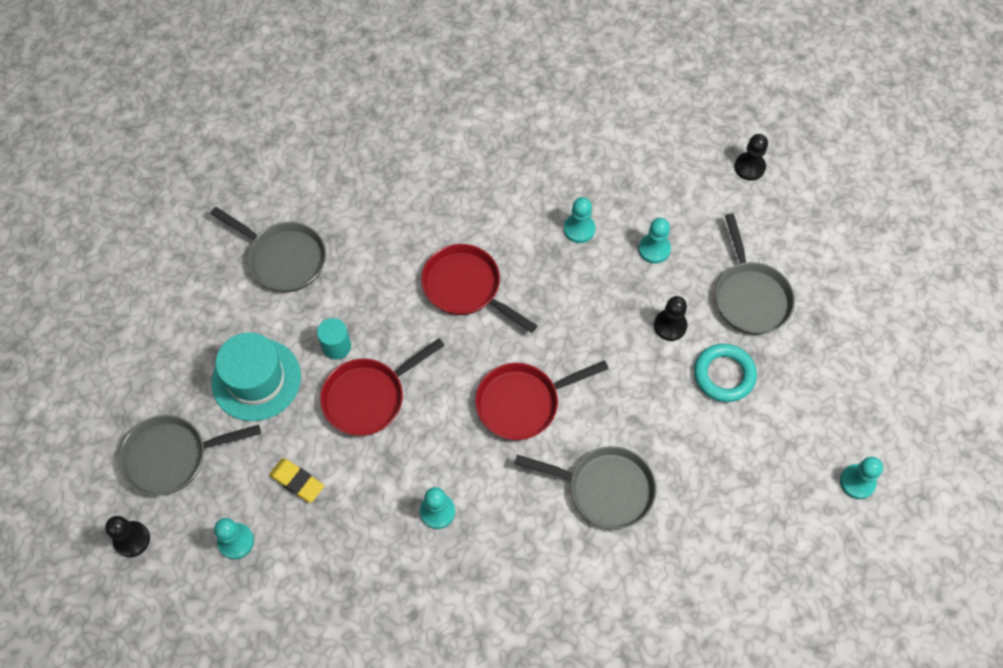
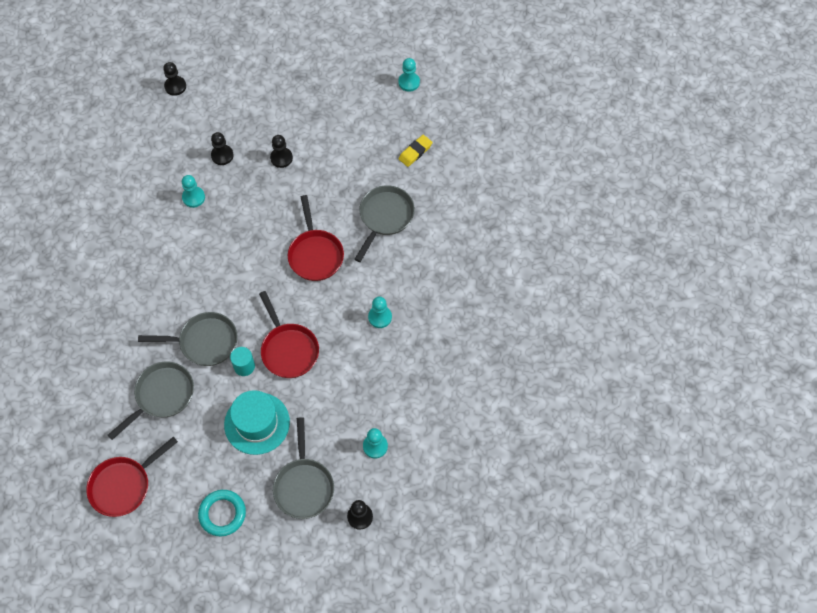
camera: 80 degrees left, 0 degrees up
(297, 481) = (340, 402): yellow eraser -> yellow eraser (415, 152)
(466, 287) = (220, 276): red pan -> red pan (123, 485)
(654, 249) = (222, 155): turquoise pawn -> black pawn
(724, 375) = (323, 135): turquoise ring -> turquoise ring (222, 514)
(750, 296) = (272, 108): grey pan -> grey pan (204, 342)

